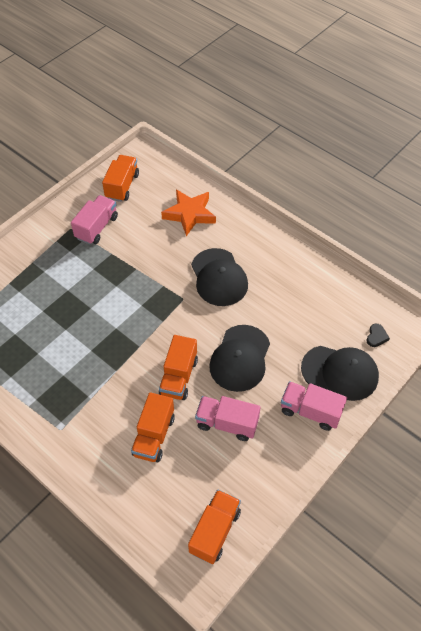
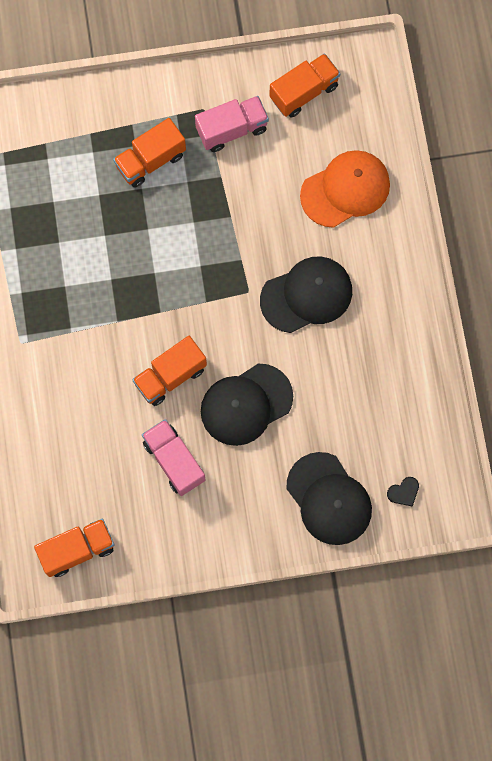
camera: 40 degrees right, 20 degrees up
(154, 436) = (98, 418): orange truck -> orange truck (150, 160)
(190, 214) = (345, 189): orange star -> orange cap
(219, 277) = (306, 295): black cap -> black cap turned 135 degrees counterclockwise
(310, 411) = (262, 513): pink truck -> none

